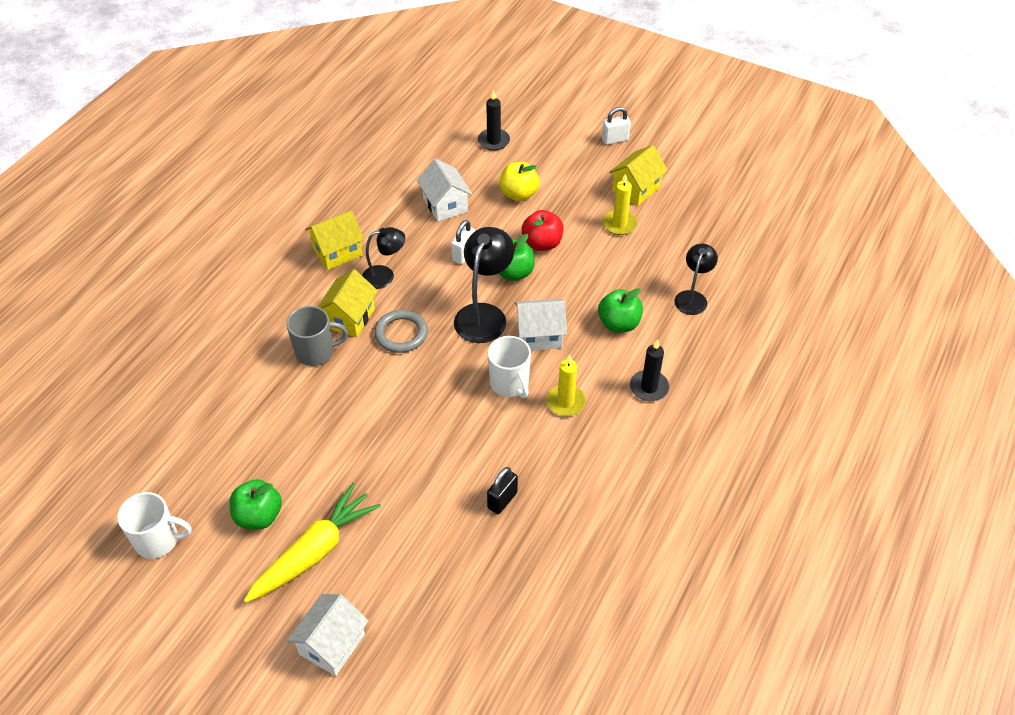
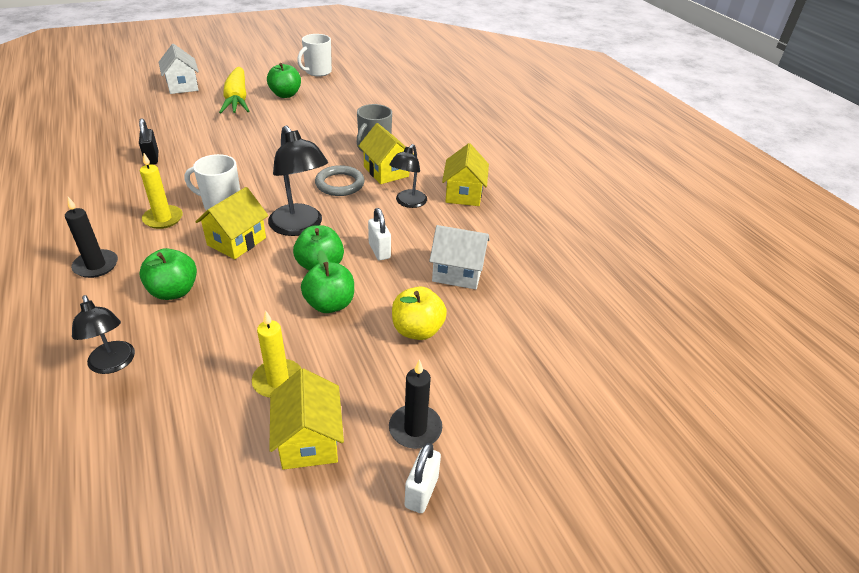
camera: 125 degrees right, 10 degrees down
(493, 141) = (529, 363): black candle -> black candle (415, 428)
(539, 335) = (237, 241): white house -> yellow house
(542, 243) = (330, 304): red apple -> green apple

